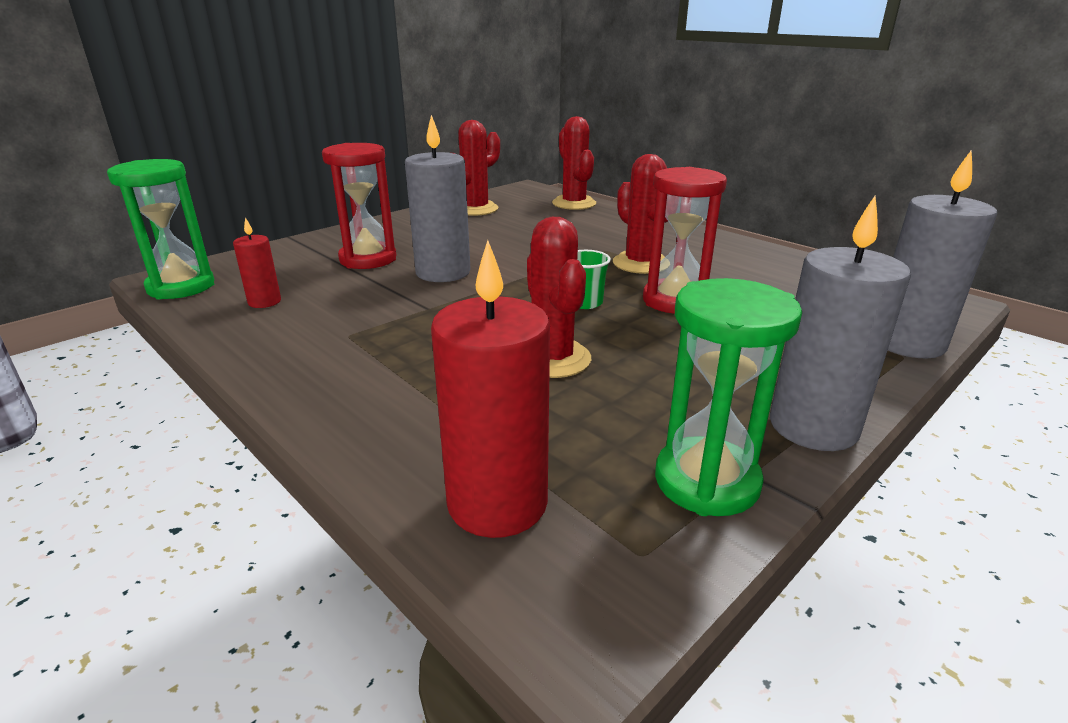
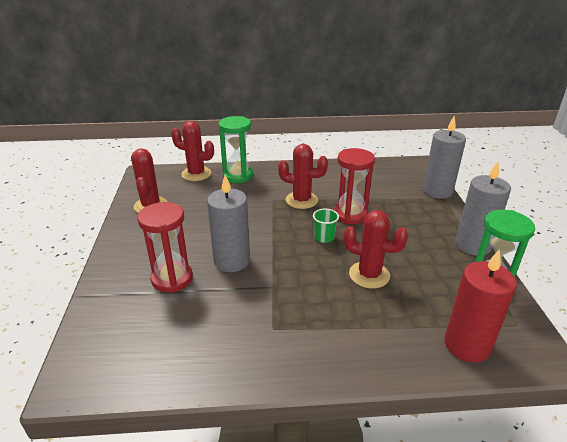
camera: 50 degrees left, 5 degrees up
(181, 287) = (101, 380): green hourglass -> green hourglass (238, 176)
(264, 302) = (183, 346): red candle -> none

